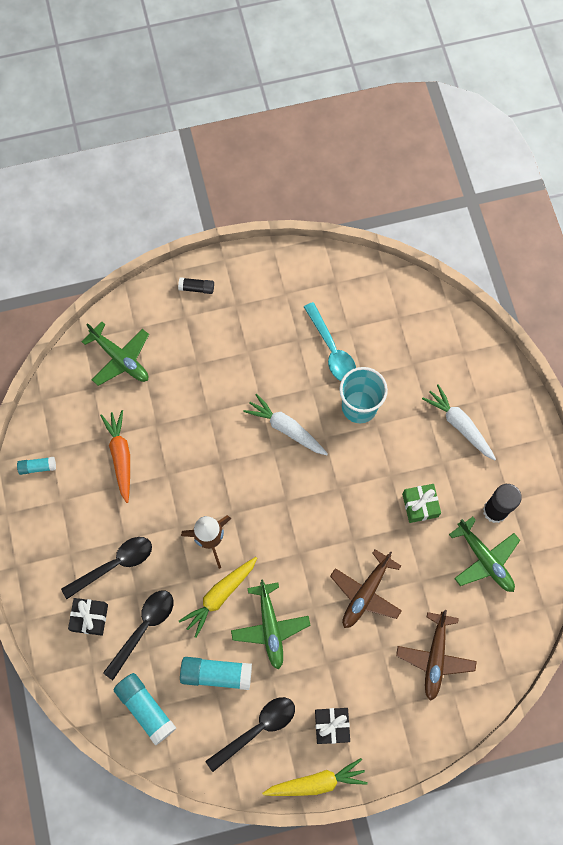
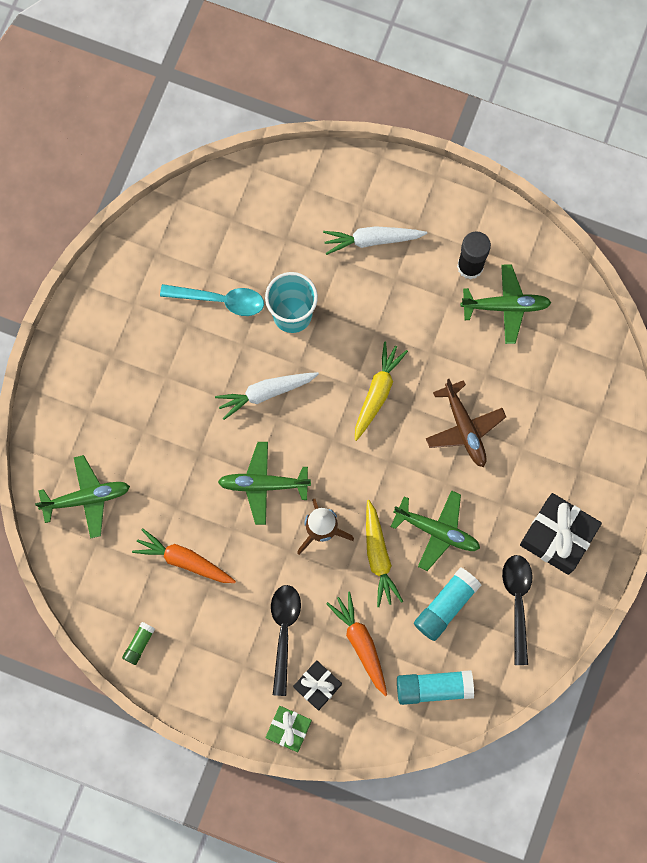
camera: 55 degrees left, 5 degrees up
(37, 467) = (139, 644): turquoise glue stick -> green glue stick
(143, 628) = (360, 643): black spoon -> orange carrot
(197, 288) = (67, 380): black glue stick -> none
(216, 474) = (263, 484): none -> green plane
(316, 782) = (595, 582): yellow carrot -> yellow carrot (377, 392)
(331, 726) = (557, 536): black gift -> black gift, size x1.67
(420, 505) = (420, 326): green gift -> green gift (289, 729)
(435, 657) = (560, 408): brown plane -> none

